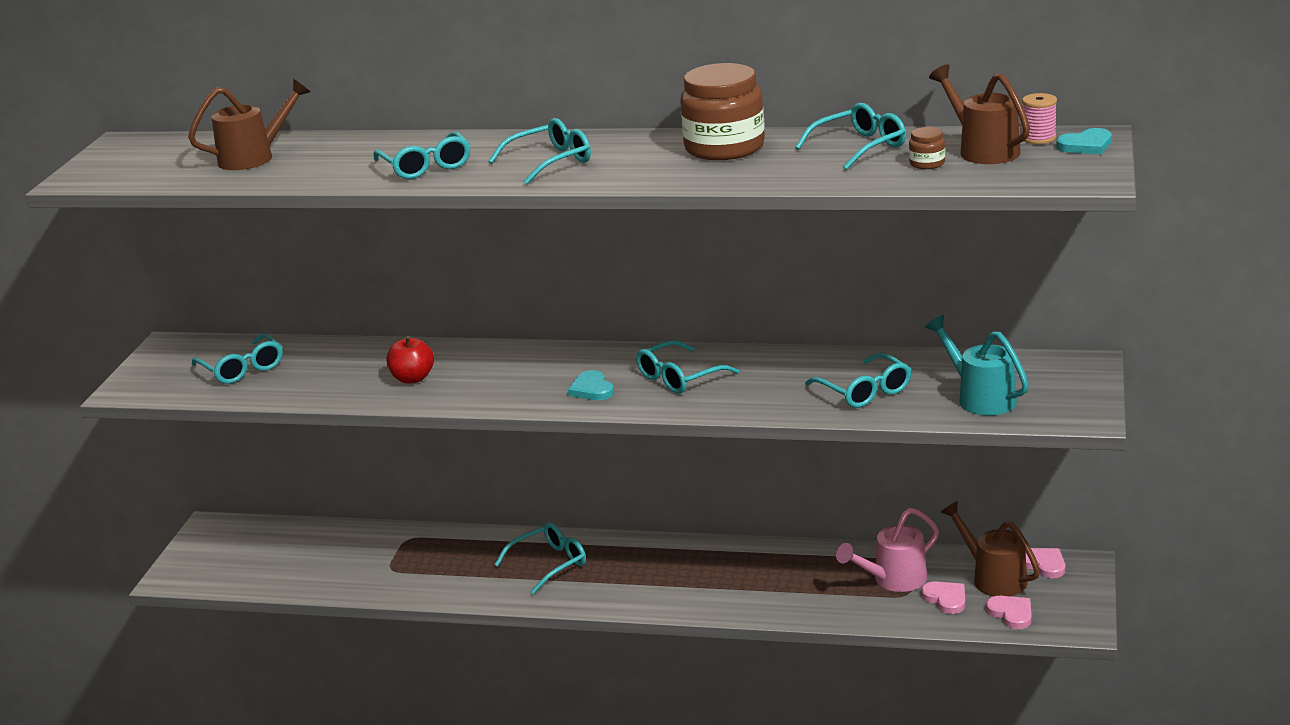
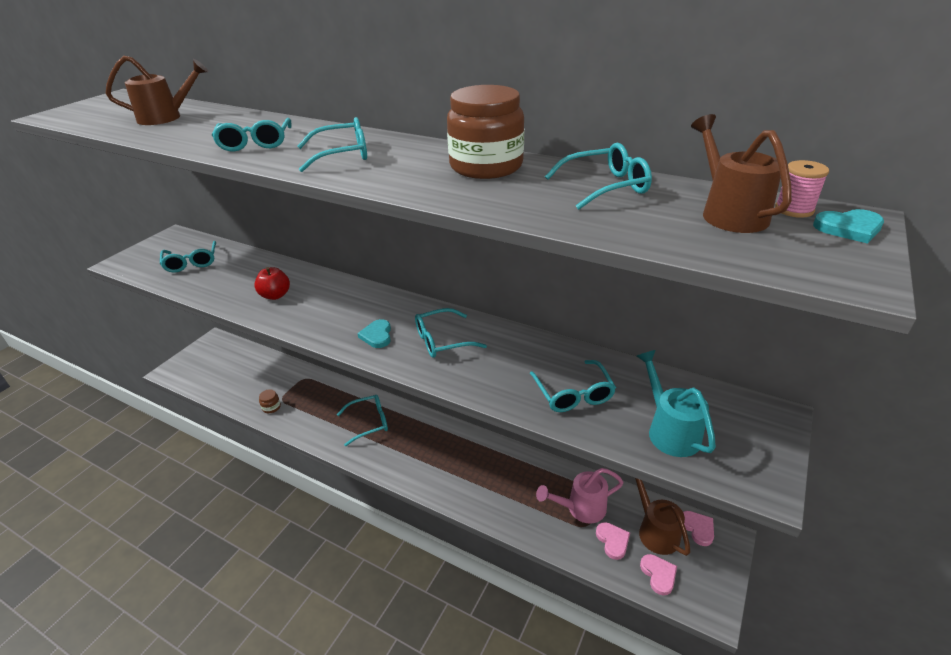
camera: 15 degrees right, 10 degrees up
(927, 163) = (663, 218): brown jar -> brown jar (271, 407)

